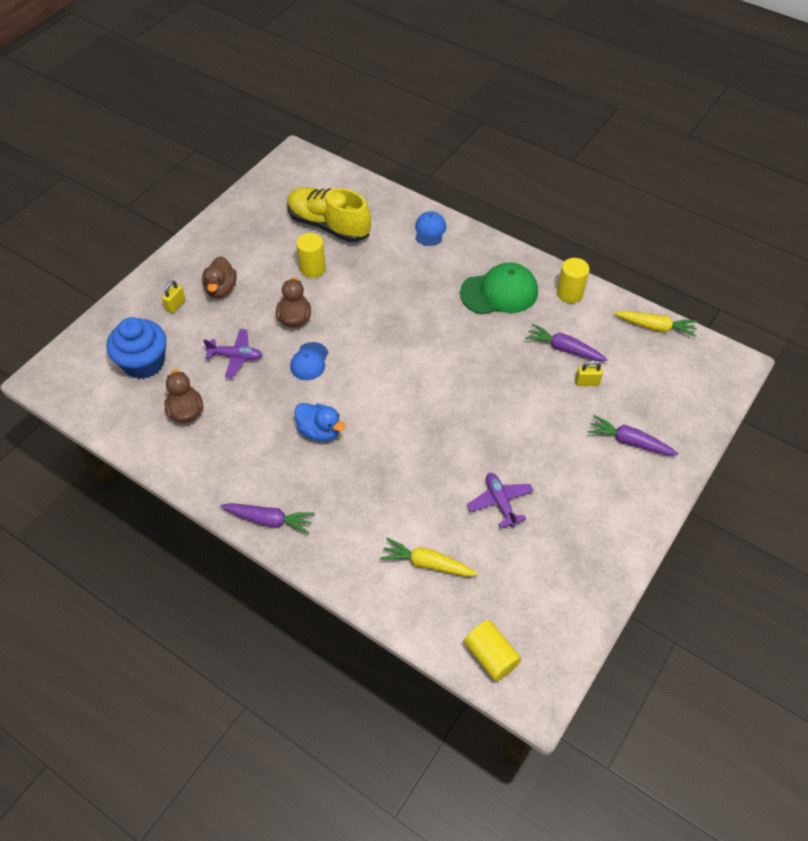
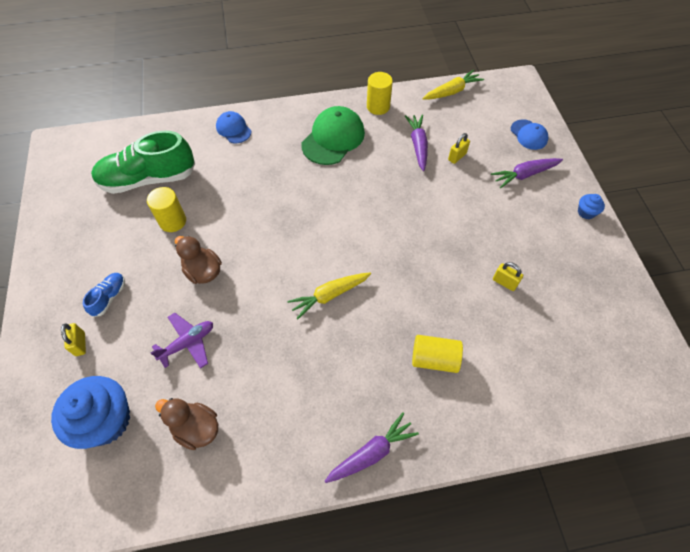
camera: 45 degrees left, 5 degrees up
(221, 289) = (109, 297): brown duck -> blue shoe
(309, 361) = (254, 296): blue cap -> blue cap (529, 135)
(320, 431) = (326, 343): blue duck -> none
(328, 225) = (148, 179): yellow shoe -> green shoe
(427, 563) = (515, 371): yellow carrot -> yellow carrot (329, 295)
(491, 656) = (627, 396): yellow cylinder -> yellow cylinder (434, 359)
(500, 502) = (504, 282): purple plane -> yellow padlock
(564, 349) = (418, 145): purple carrot -> purple carrot turned 105 degrees clockwise
(645, 512) = (586, 212): none -> blue cupcake

